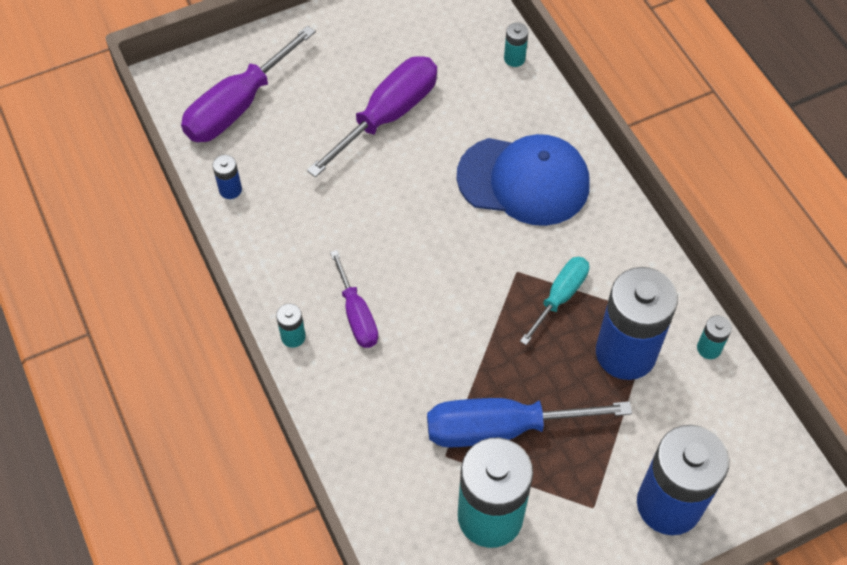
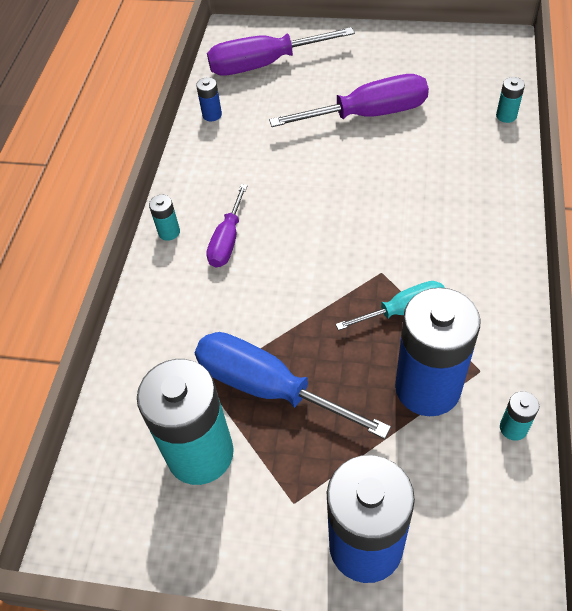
camera: 40 degrees right, 5 degrees down
(524, 180) = (443, 207): blue cap -> none

